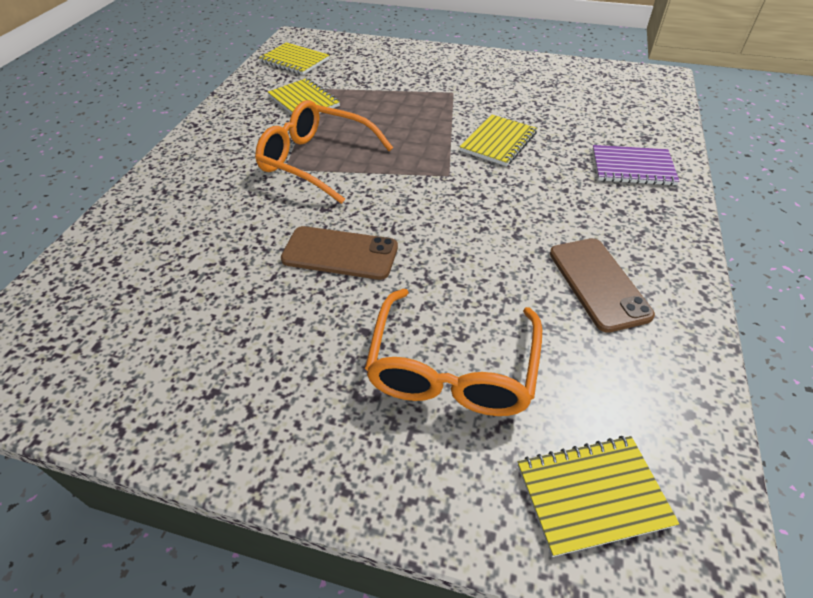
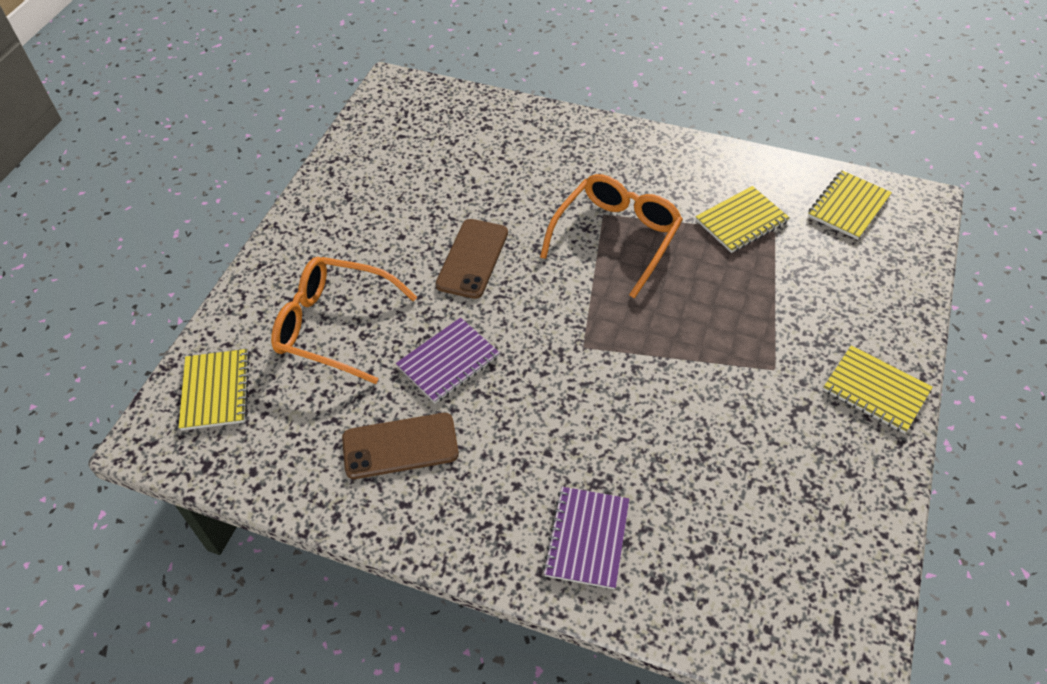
camera: 95 degrees right, 5 degrees up
(485, 259) = (448, 362): none -> purple notebook
(498, 142) = (649, 403): yellow notebook -> yellow notebook (875, 390)

